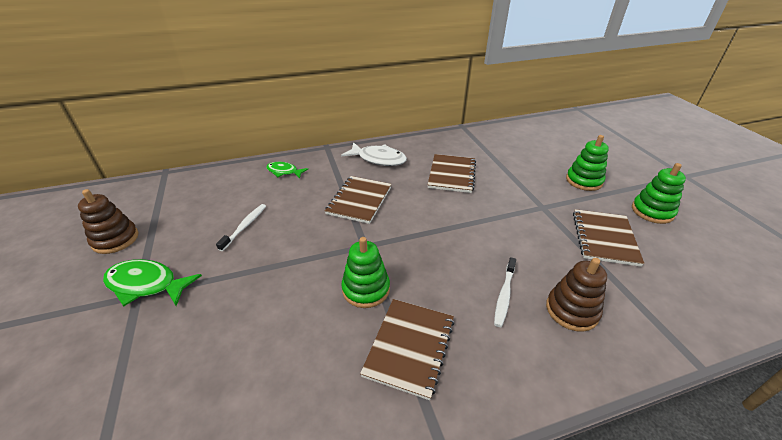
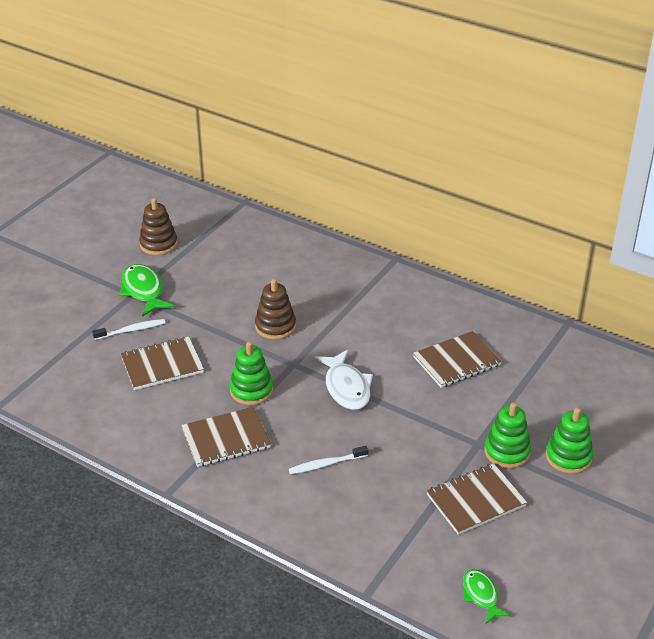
camera: 50 degrees right, 0 degrees up
(245, 226) = (240, 290): white toothbrush -> white toothbrush (131, 330)
(284, 172) = (326, 261): green fish -> green fish (481, 595)
(359, 200) = (343, 328): brown notebook -> brown notebook (162, 365)
(378, 159) = (420, 301): white fish -> white fish (346, 387)
(571, 310) = (351, 507): brown stacking toy -> brown stacking toy (275, 326)
(652, 211) = (569, 523): green stacking toy -> green stacking toy (507, 452)

